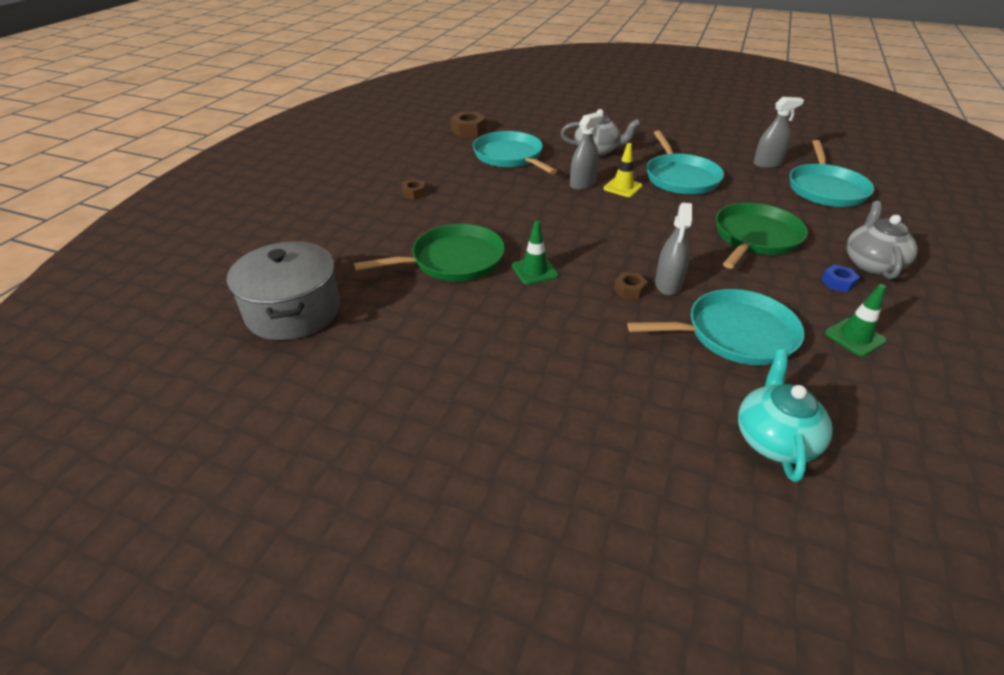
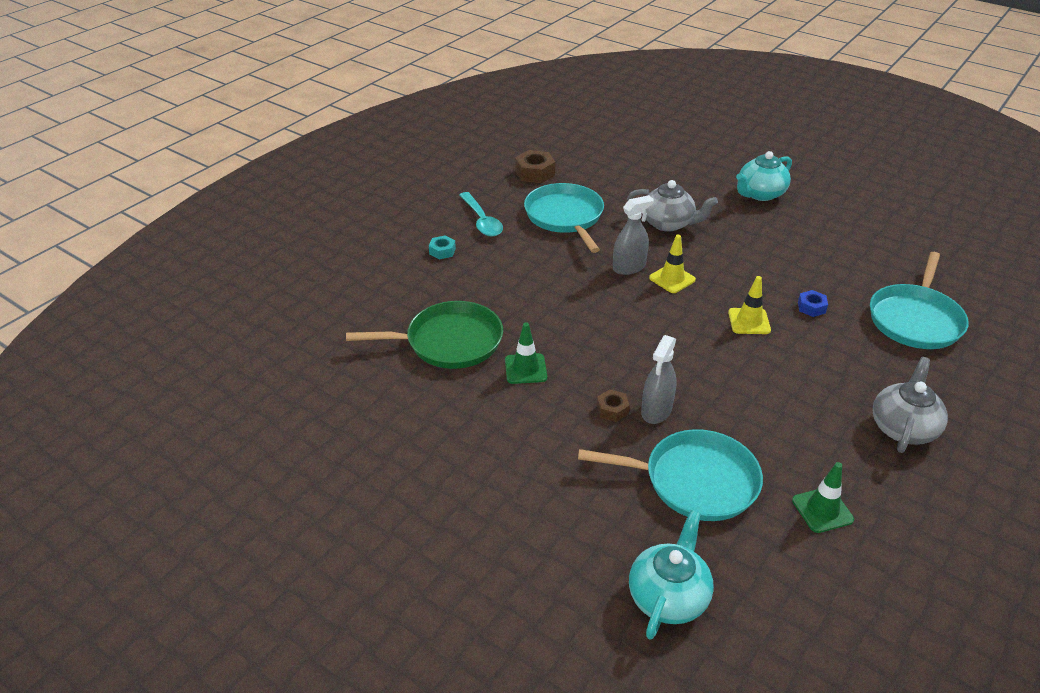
camera: 15 degrees right, 0 degrees up
(293, 311) = (280, 372): grey pot -> none
(414, 193) = (442, 251): brown nut -> turquoise nut
(439, 168) = (482, 221): none -> turquoise spoon
(656, 124) = (760, 194): none -> turquoise teapot
(680, 177) = (746, 276): turquoise pan -> none
(702, 208) = (749, 321): none -> yellow traffic cone
(755, 238) = (787, 371): green pan -> none
(767, 164) = (865, 272): grey spray bottle -> none
(838, 283) = (846, 444): blue nut -> blue nut (811, 307)

